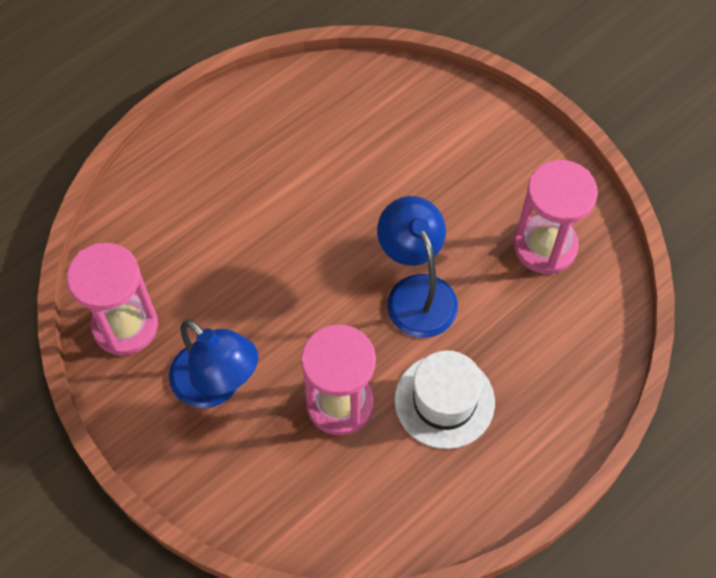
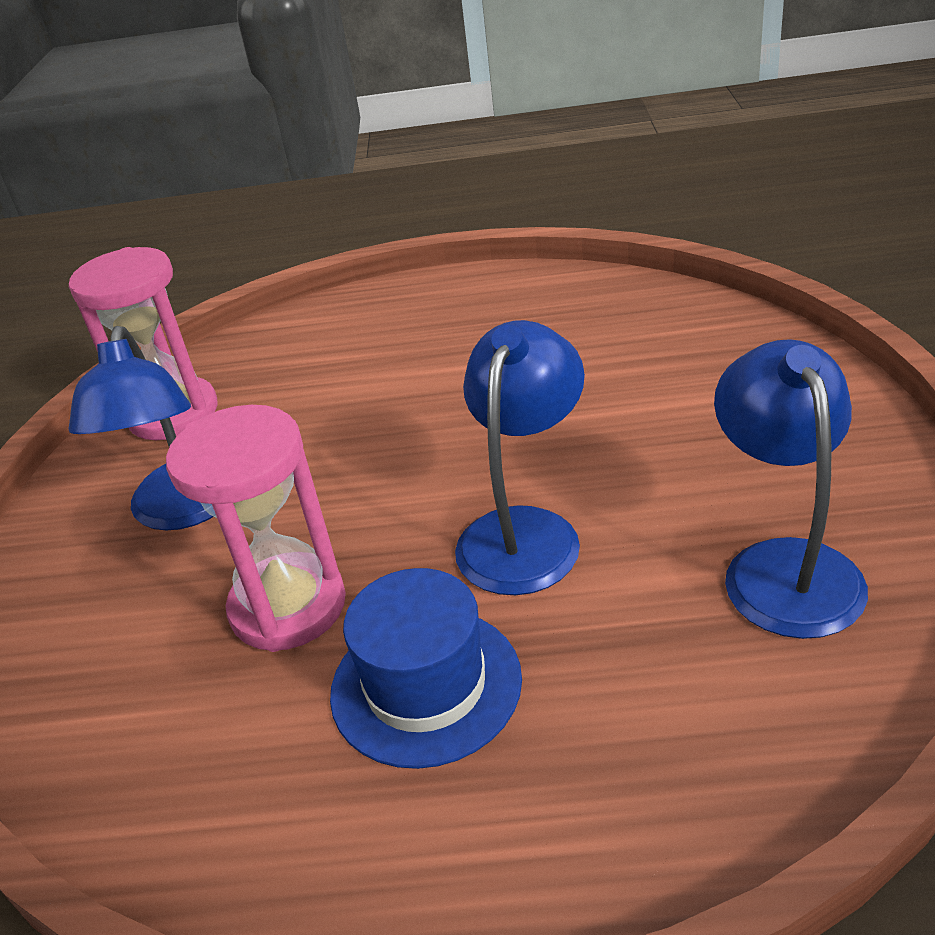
camera: 45 degrees right, 25 degrees down
(444, 401) = (426, 685): white hat -> blue hat
(545, 246) = (783, 566): pink hourglass -> blue lamp

